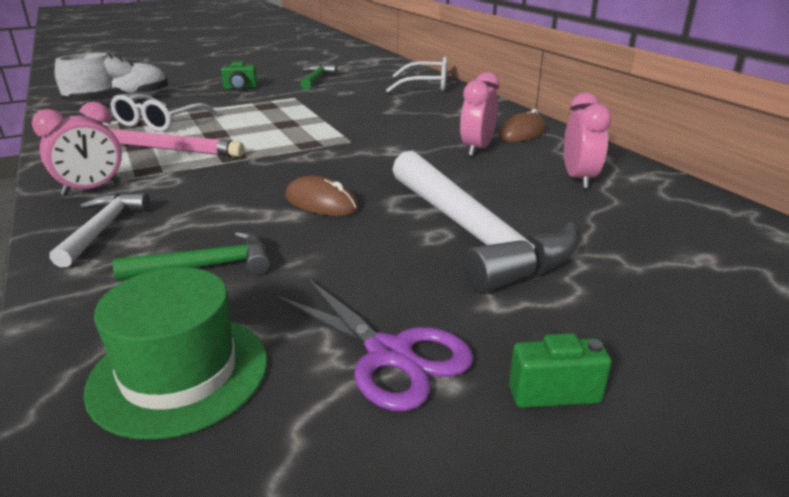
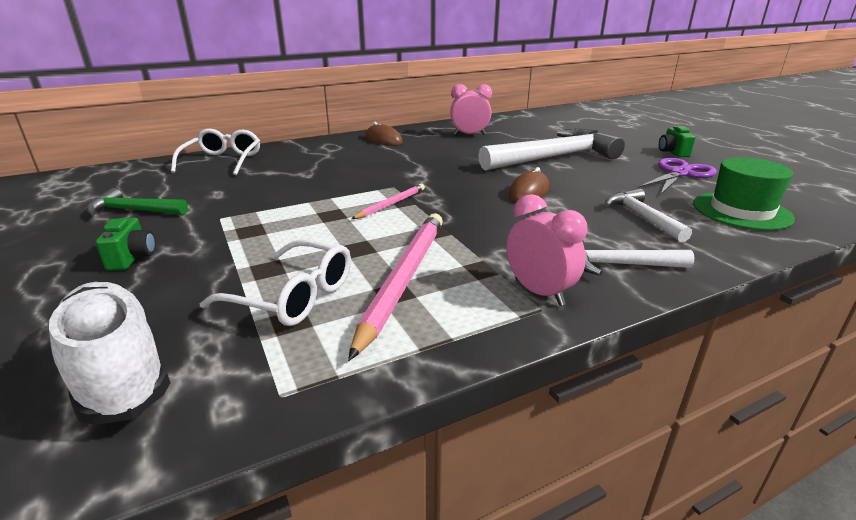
camera: 90 degrees left, 0 degrees up
(206, 266) = (642, 217): green hammer -> white hammer
(303, 141) = (391, 204): none -> pink pencil
(477, 149) = (417, 151): pink clock -> none

